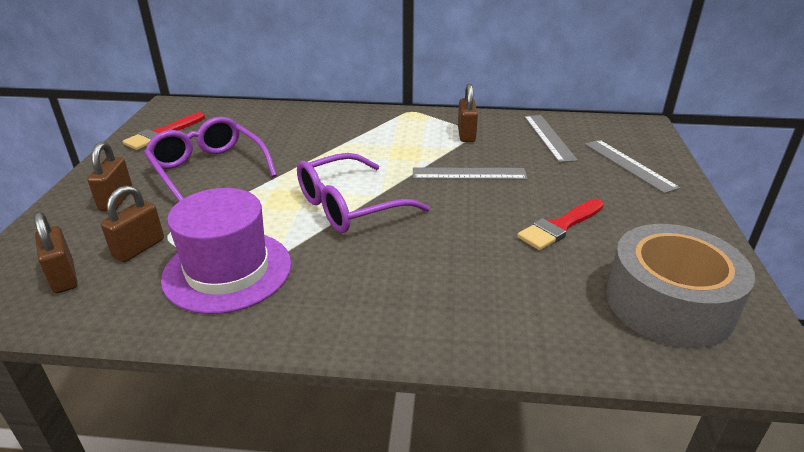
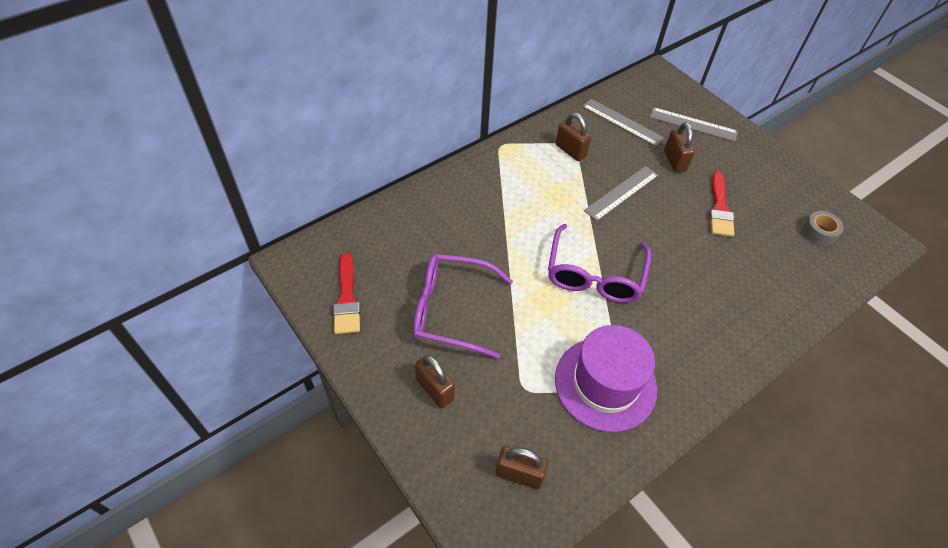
camera: 45 degrees left, 20 degrees up
(139, 248) = (525, 413): brown padlock -> brown padlock (674, 161)
(669, 303) = (819, 232): grey tape -> grey tape, size x0.42

